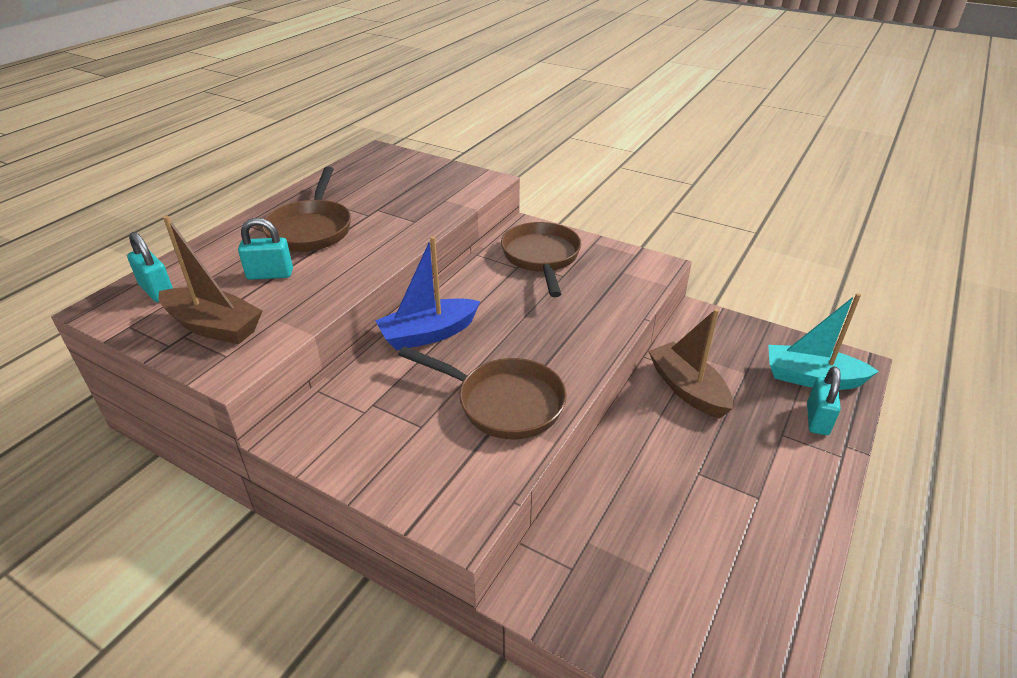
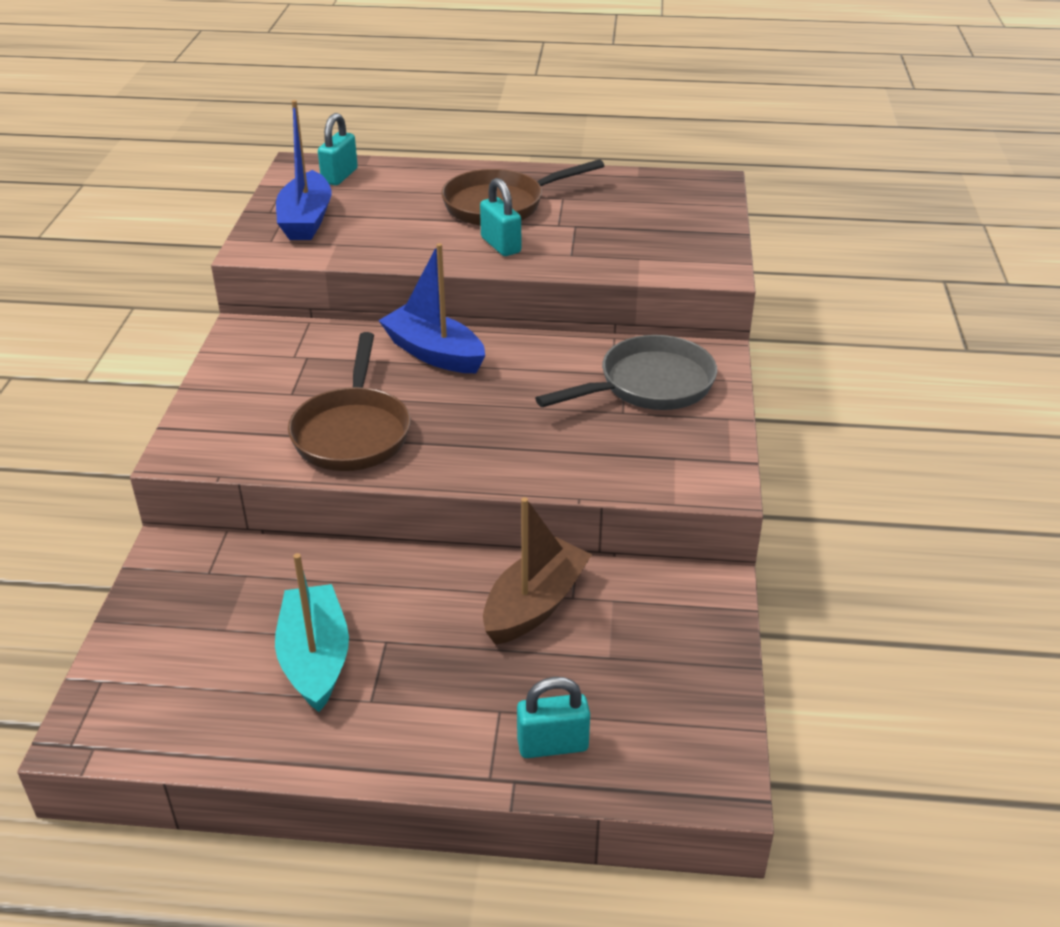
camera: 65 degrees right, 0 degrees up
(214, 327) = (306, 220): brown boat -> blue boat
(270, 274) = (403, 214): turquoise padlock -> turquoise padlock (501, 245)
(541, 258) = (649, 385): brown pan -> grey pan
(811, 378) = (645, 730): turquoise boat -> turquoise boat (315, 658)

